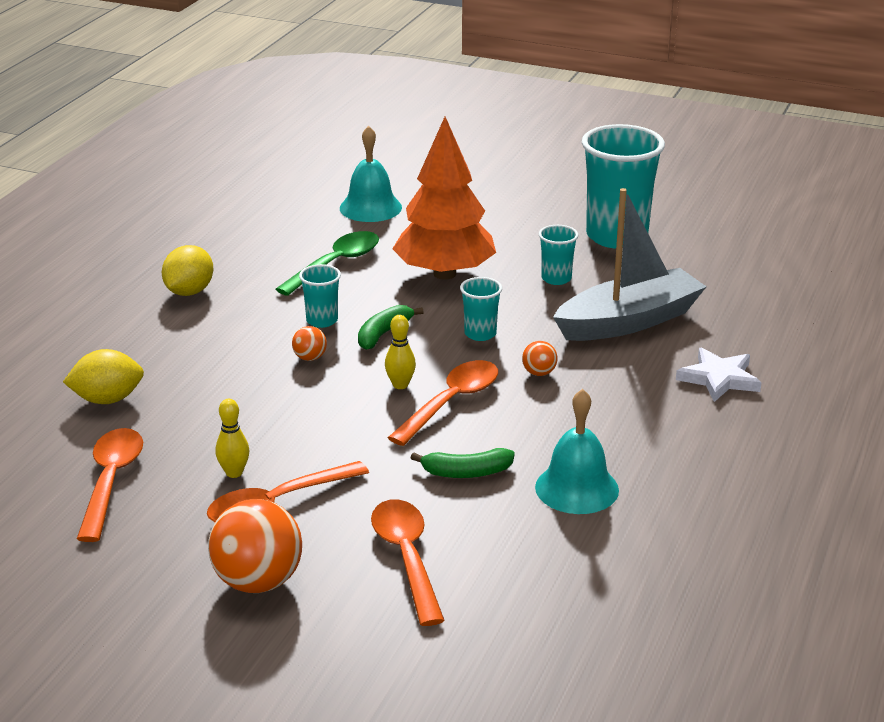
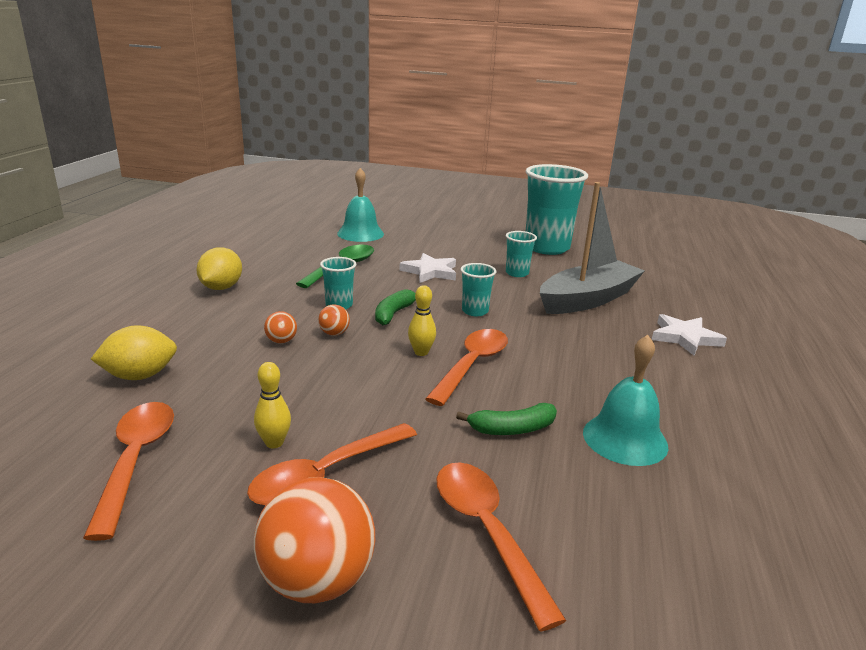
camera: 10 degrees left, 5 degrees down
(445, 274) = (430, 272): orange tree -> white star
(539, 373) = (537, 338): orange ball -> orange ball (281, 341)

